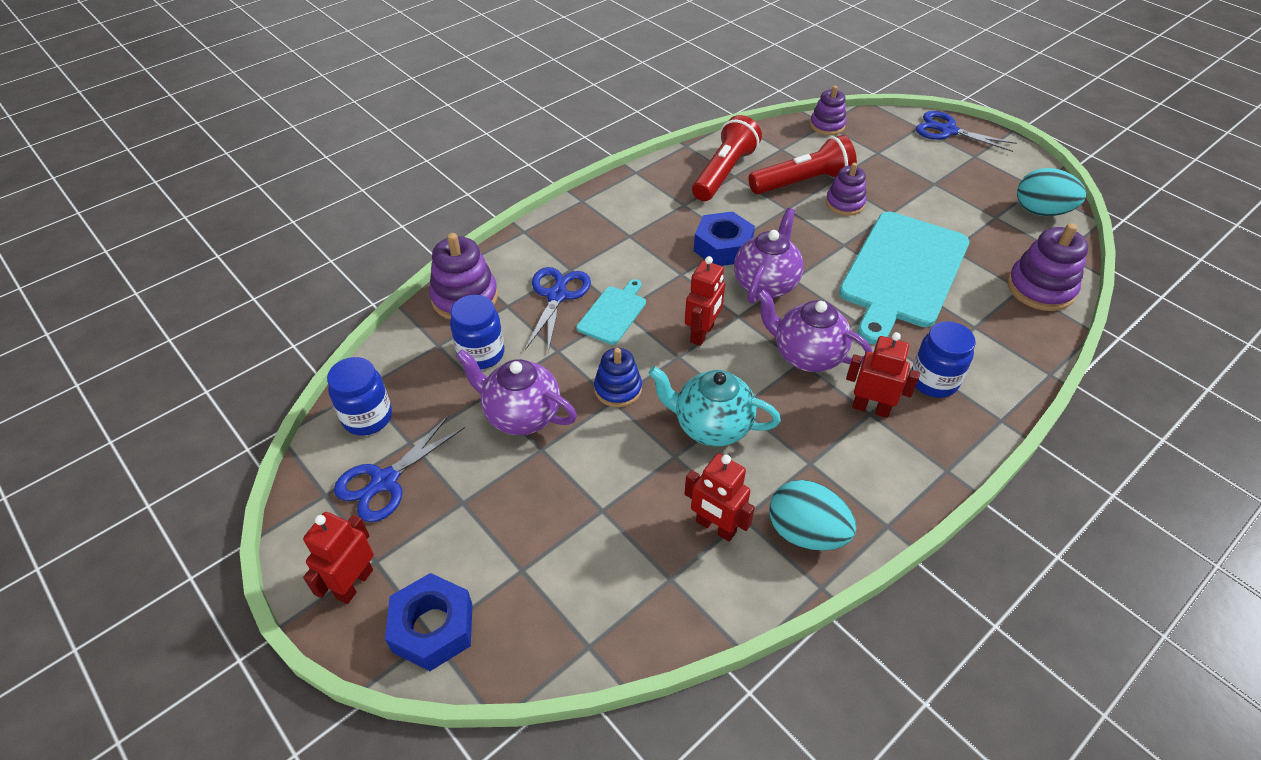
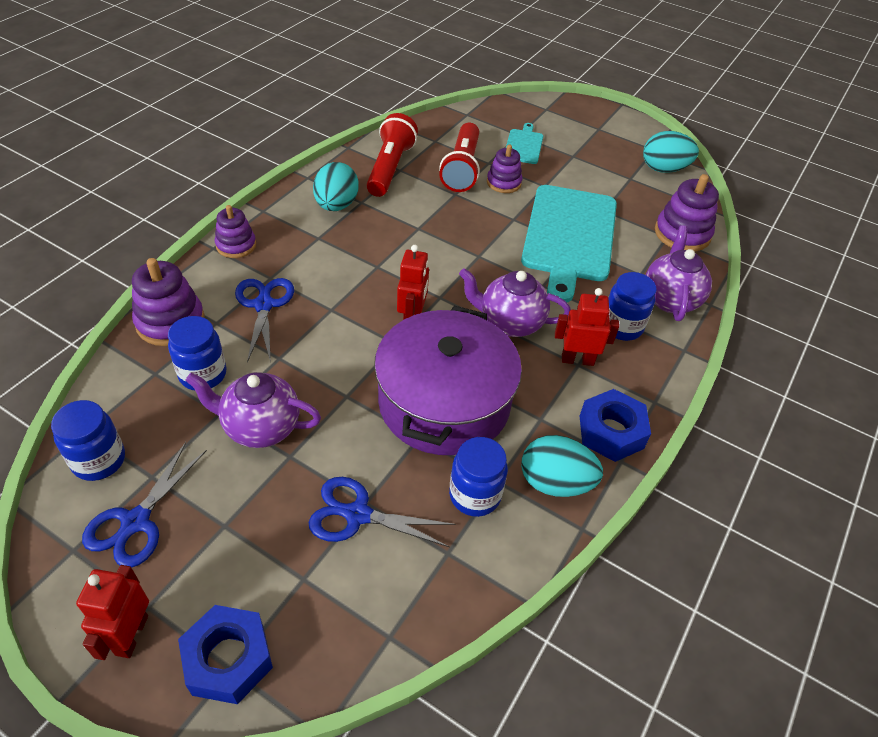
camera: 20 degrees left, 0 degrees up
(613, 313) = (323, 313): turquoise cutting board -> turquoise cutting board (524, 145)
(618, 389) = (348, 384): blue stacking toy -> none
(657, 205) = (336, 205): none -> turquoise egg
(711, 426) = (444, 403): turquoise teapot -> purple pot
(715, 527) = (475, 495): red robot -> blue jar
(723, 247) = (408, 236): blue nut -> blue nut (611, 432)
(766, 284) = (456, 264): purple teapot -> purple teapot (670, 299)
(802, 182) = (462, 168): red flashlight -> red flashlight turned 135 degrees clockwise
(827, 125) = (469, 115): purple stacking toy -> purple stacking toy (236, 245)
(948, 131) = (571, 109): blue scissors -> blue scissors (358, 515)

